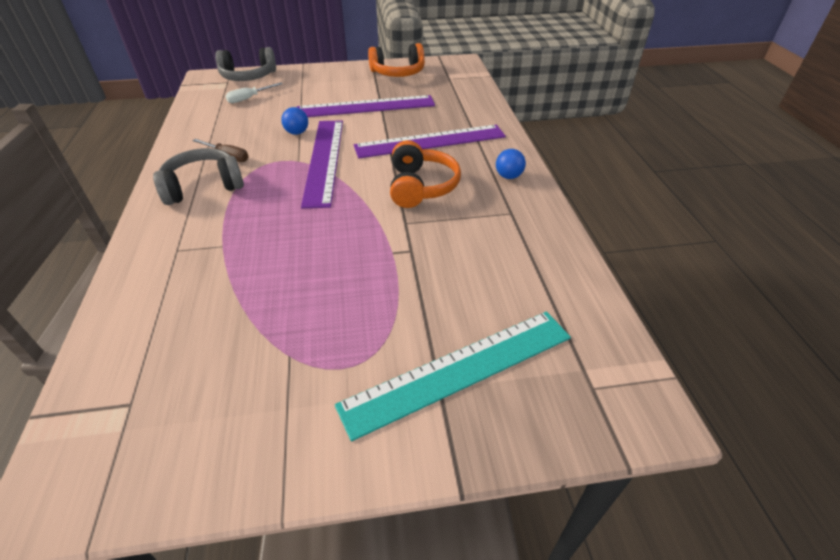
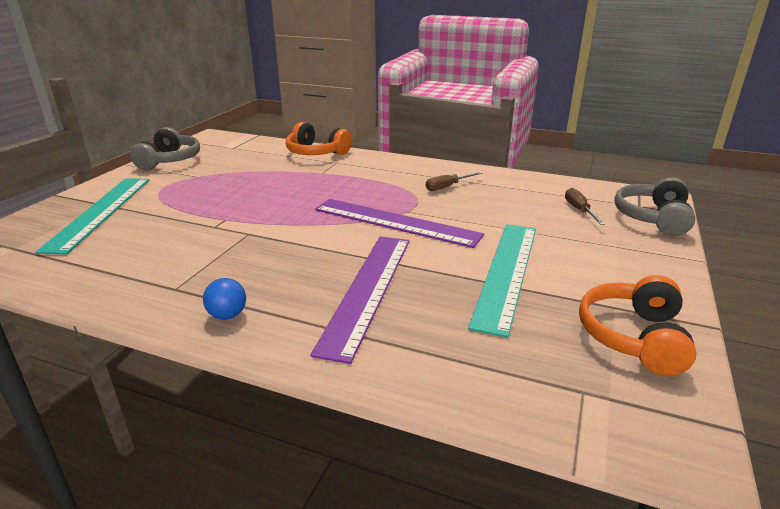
camera: 120 degrees right, 15 degrees down
(203, 187) = (406, 175): grey headphones -> grey headphones (170, 160)
(249, 98) = (579, 210): white screwdriver -> brown screwdriver
(297, 133) = (468, 220): blue ball -> none
(366, 107) = (507, 272): purple ruler -> turquoise ruler
(421, 186) = (287, 255): orange headphones -> orange headphones (316, 153)

